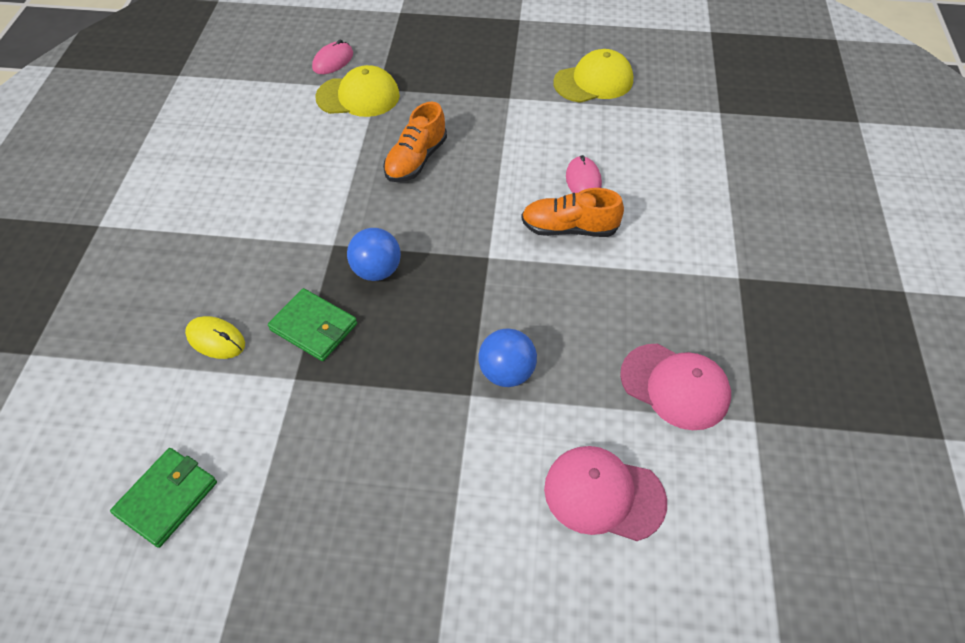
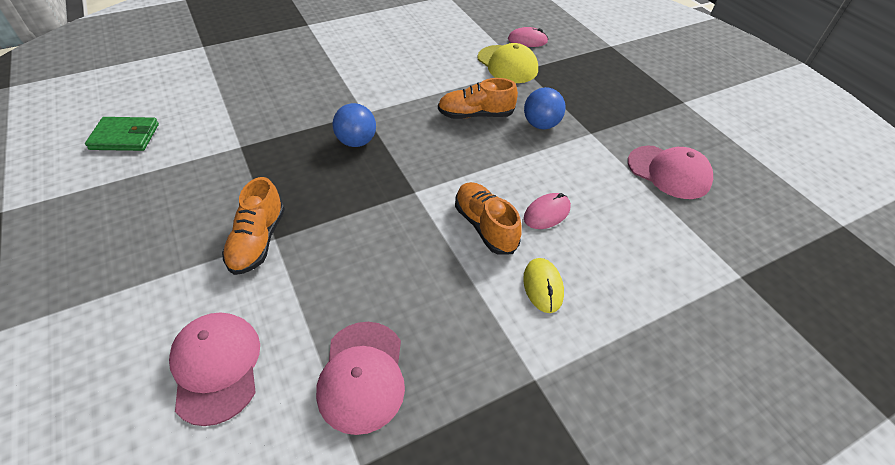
camera: 55 degrees right, 5 degrees down
(216, 339) = (252, 101): yellow mouse -> yellow mouse (543, 286)
(314, 327) = (287, 136): green wallet -> none
(464, 410) = (258, 241): none -> orange shoe
(506, 372) = (308, 250): blue ball -> blue ball (541, 124)
(593, 81) = (669, 172): yellow cap -> pink cap

